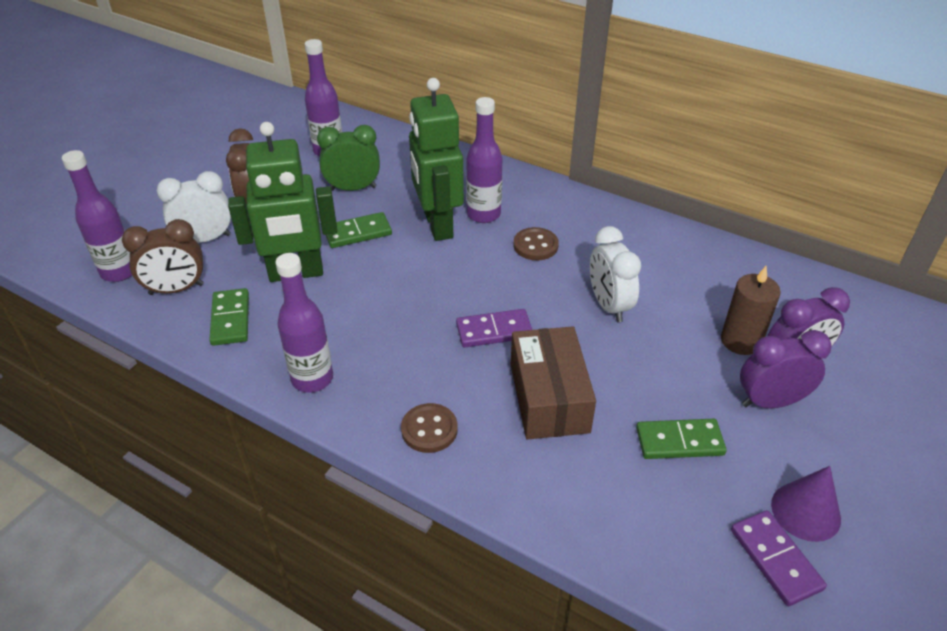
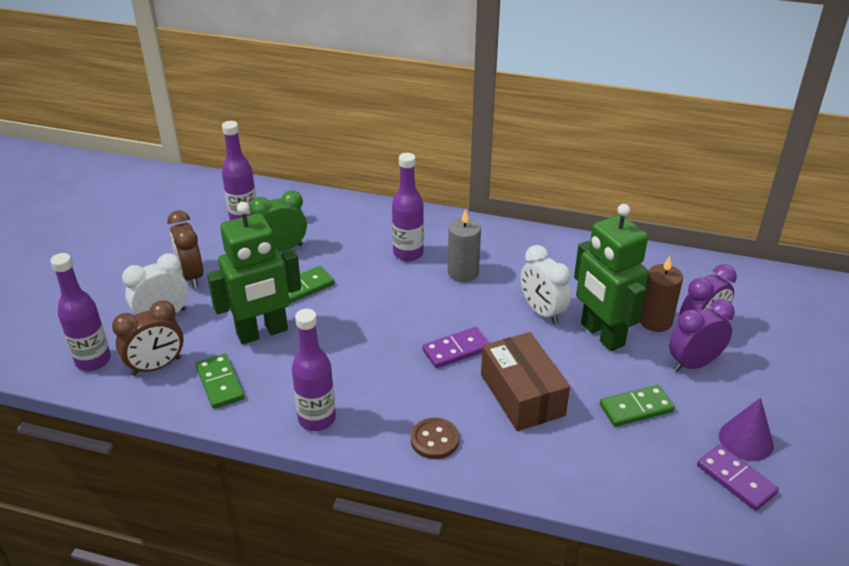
camera: 15 degrees left, 5 degrees down
(437, 225) = (371, 269): green robot -> green robot (601, 335)
(535, 245) = (463, 273): brown button -> grey candle

